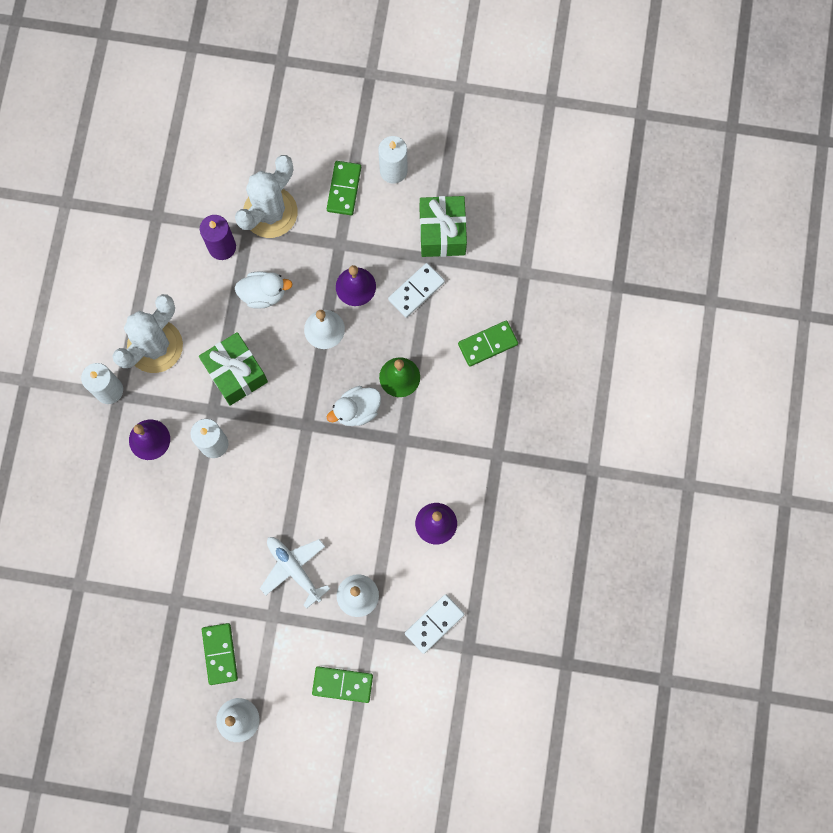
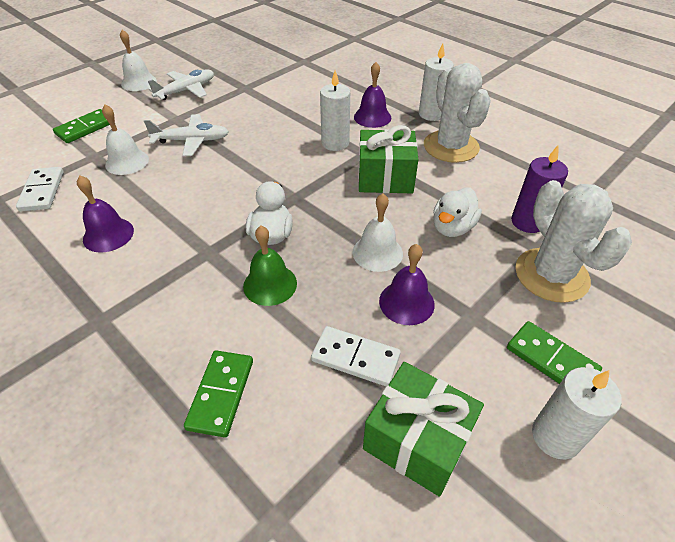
camera: 125 degrees right, 30 degrees down
(220, 654) = (186, 90): green domino -> white plane
(416, 291) = (355, 358): white domino -> white domino turned 60 degrees counterclockwise

